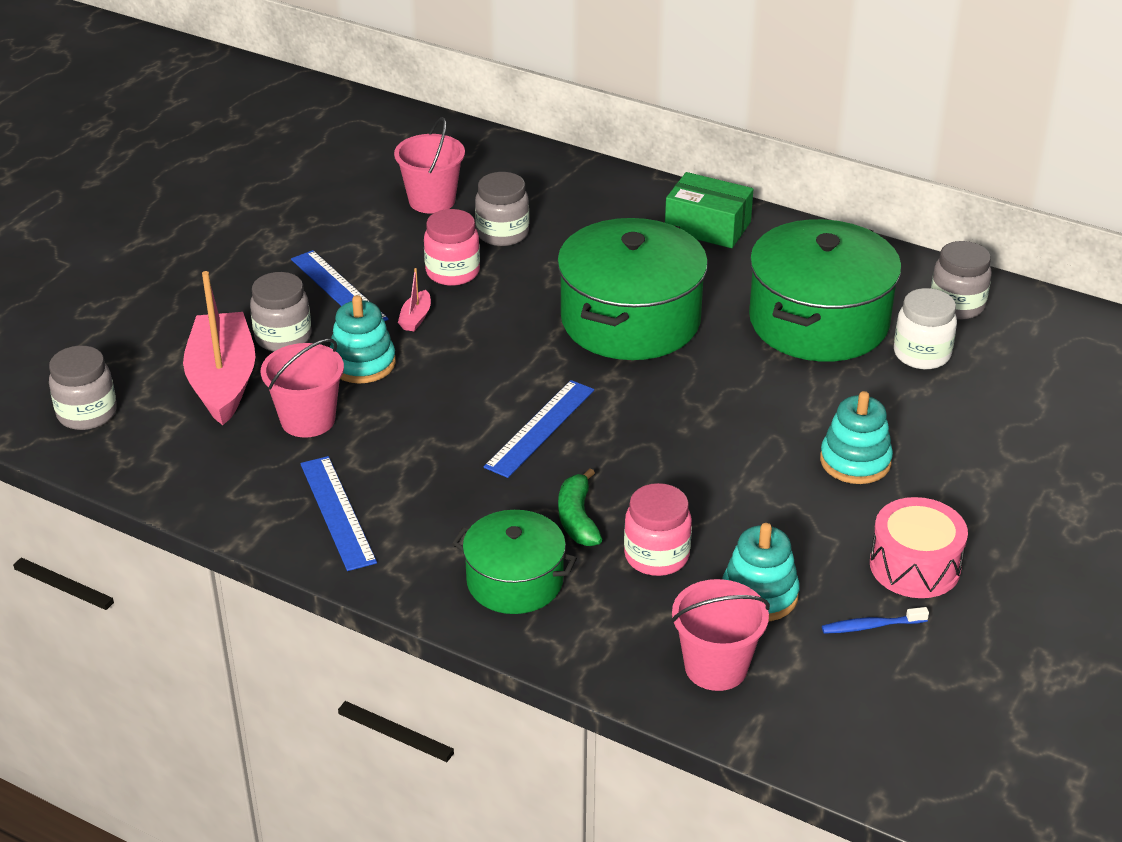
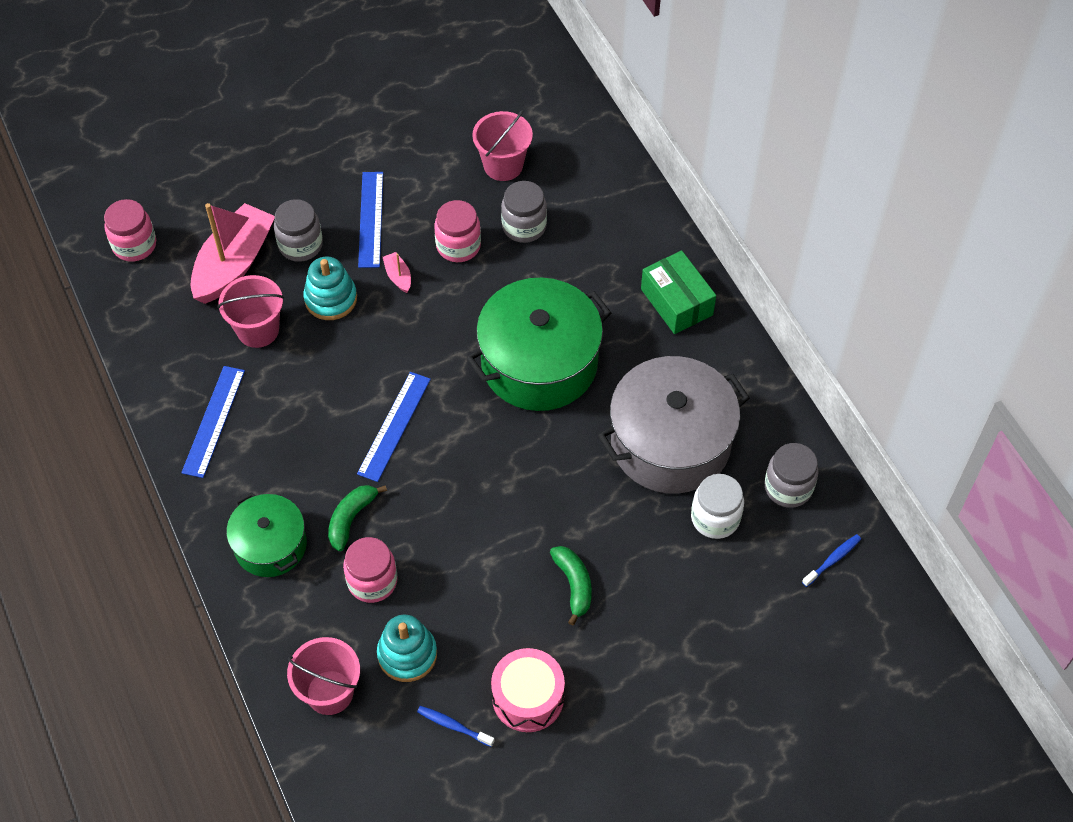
camera: 35 degrees right, 20 degrees up
(87, 414) = (134, 245): grey jar -> pink jar
(415, 318) = (398, 276): pink boat -> pink boat turned 105 degrees clockwise
(540, 428) = (394, 426): blue ruler -> blue ruler turned 45 degrees counterclockwise
(818, 321) = (670, 442): green pot -> grey pot
(855, 461) = (574, 585): turquoise stacking toy -> green banana
(1053, 335) = (832, 560): none -> blue toothbrush

